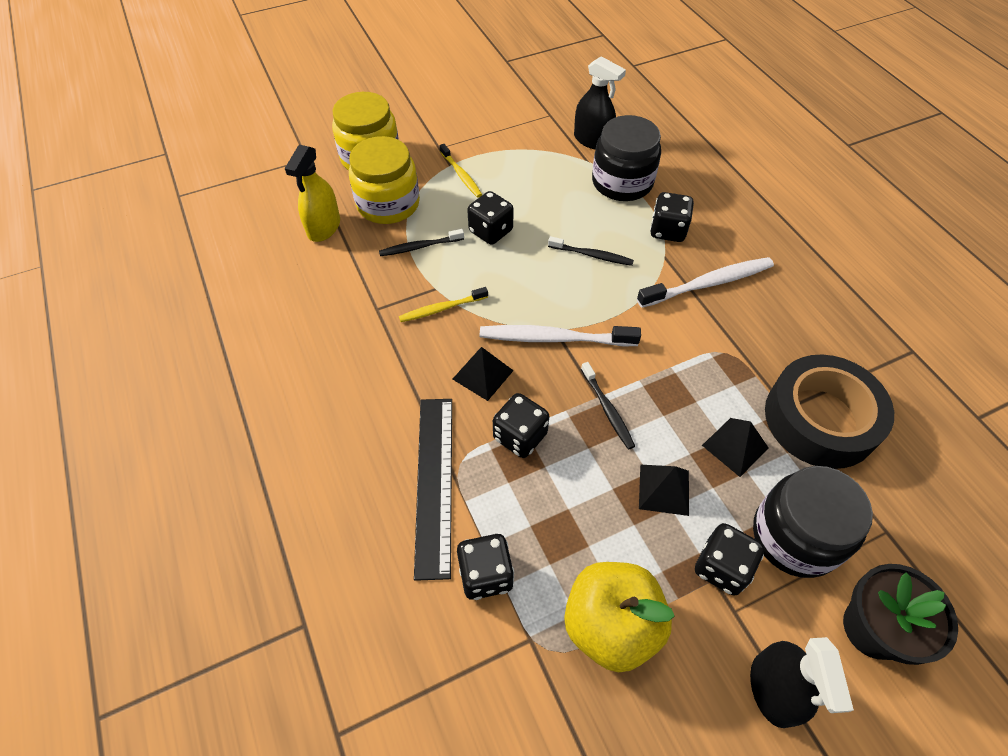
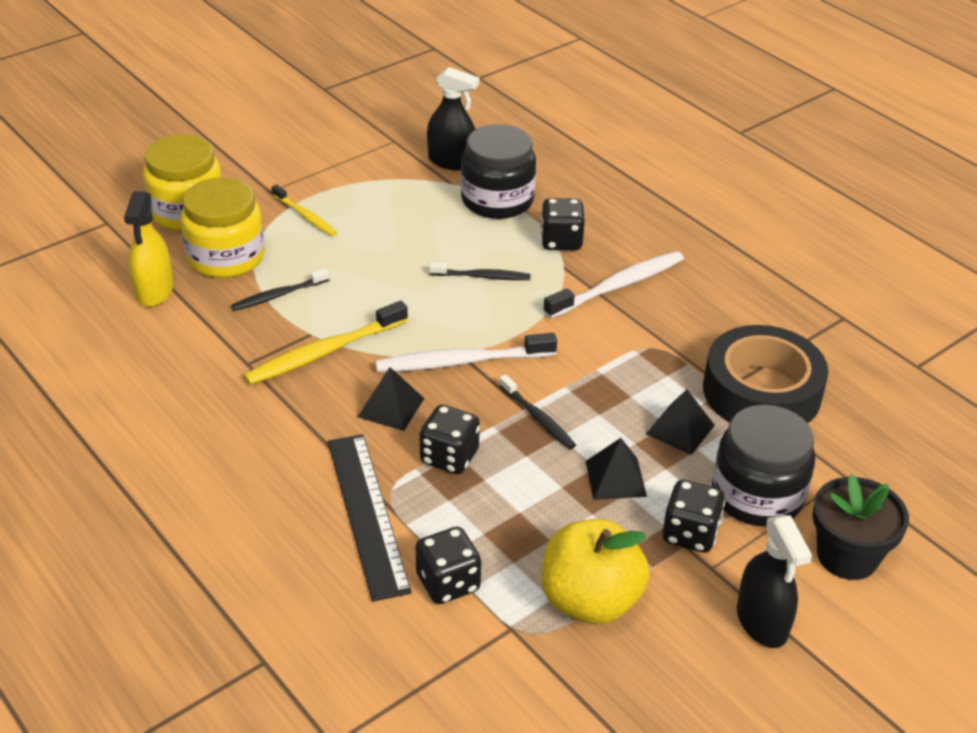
camera: 15 degrees left, 15 degrees down
(442, 308) = (324, 352): yellow toothbrush -> yellow toothbrush, size x1.67
(490, 231) = (358, 268): black dice -> none

